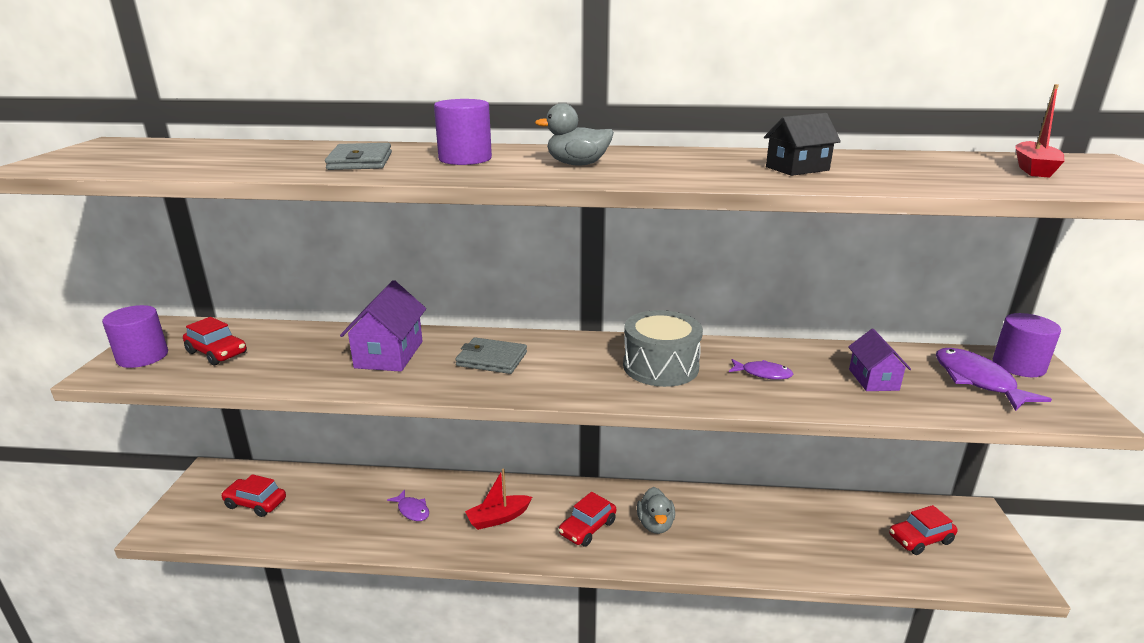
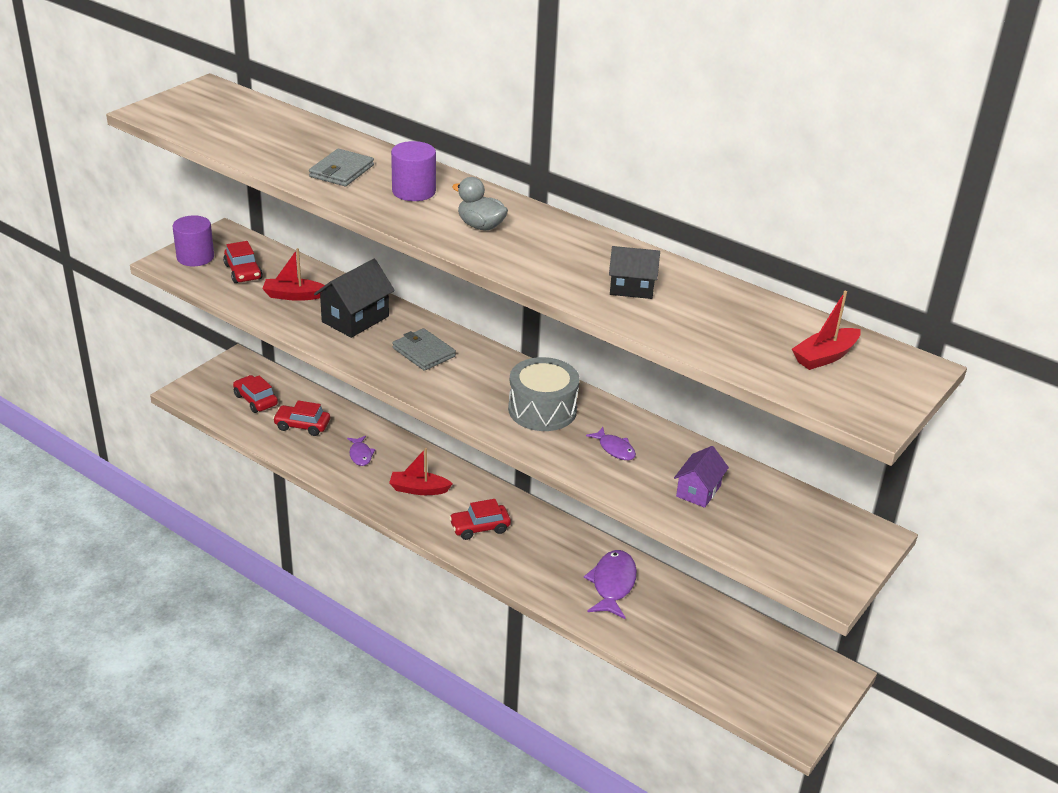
camera: 30 degrees right, 10 degrees up
(298, 356) = (293, 295): none -> red boat
(389, 354) = (355, 319): purple house -> black house
(655, 524) = (536, 550): grey duck -> none
(920, 539) = (750, 665): red car -> red car (302, 425)
(977, 381) = (787, 529): purple fish -> purple fish (612, 584)
(1018, 366) = (852, 535): purple cylinder -> none

